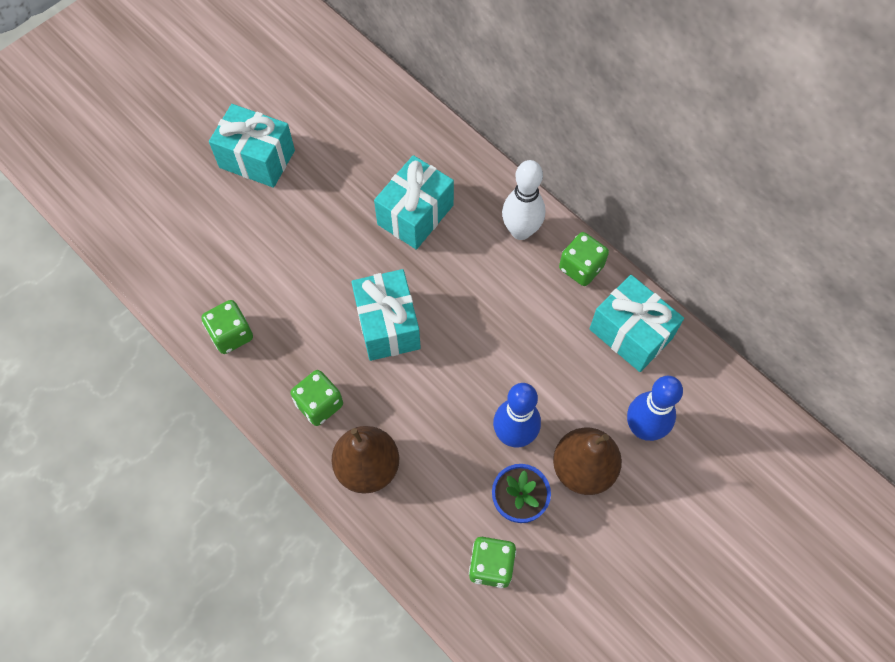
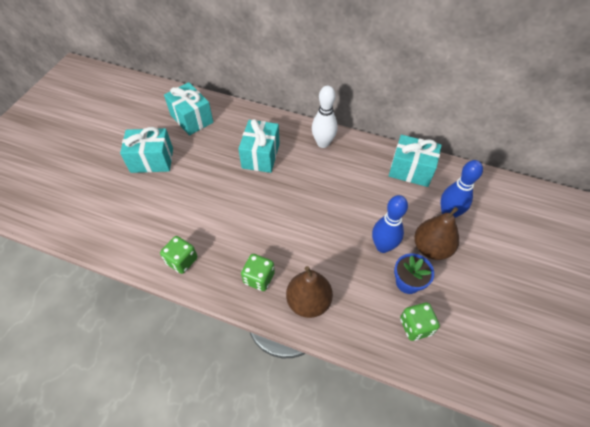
camera: 25 degrees left, 10 degrees down
(388, 325) = (276, 217): turquoise gift -> turquoise gift (192, 119)
(581, 267) = (365, 149): green dice -> none

